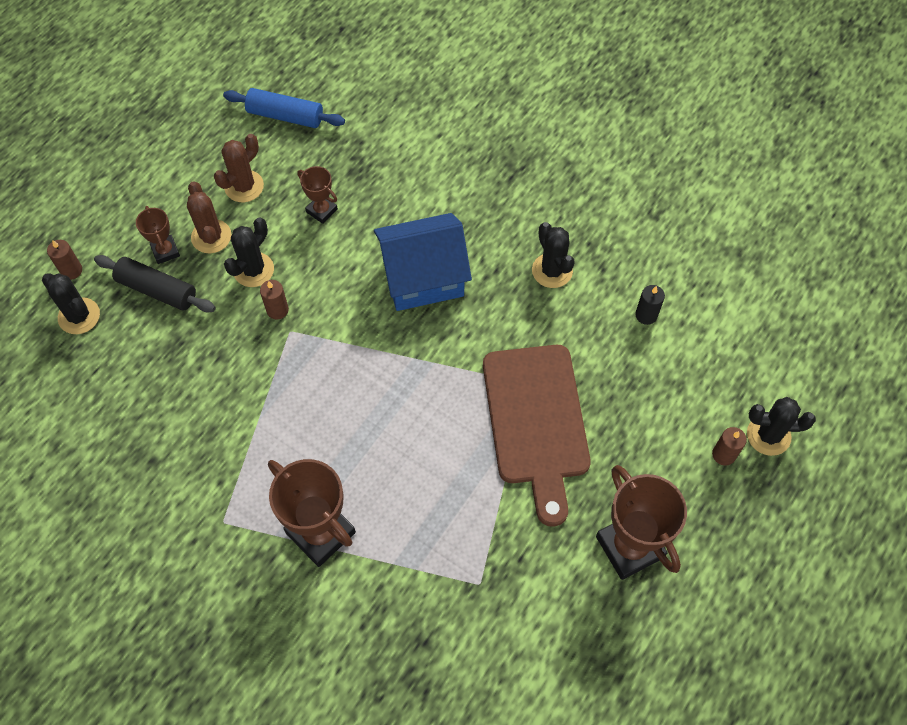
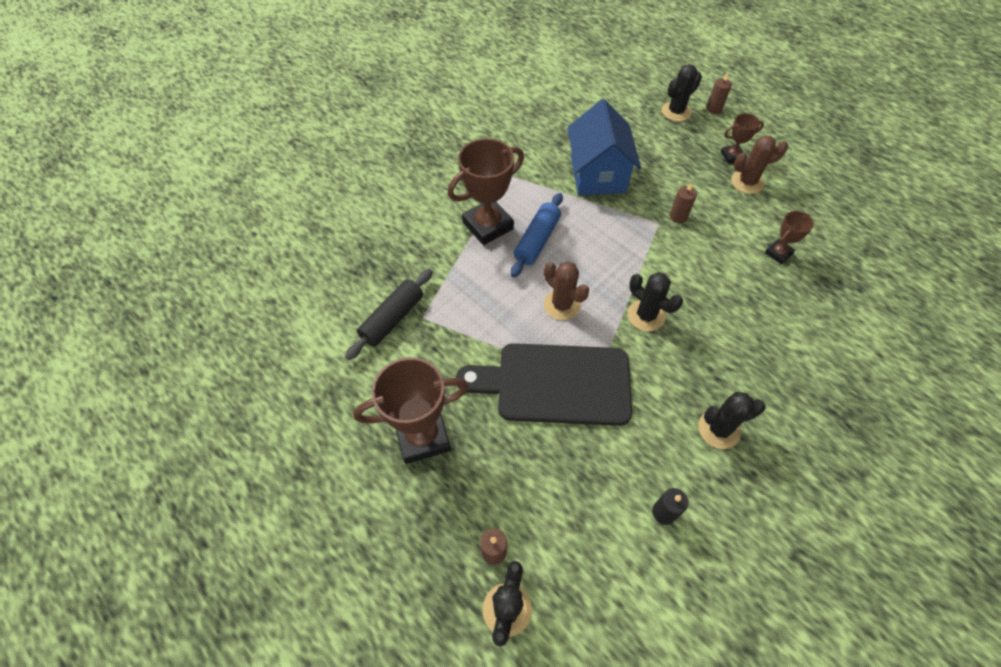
camera: 100 degrees right, 5 degrees down
(157, 290) = (697, 150): black rolling pin -> black rolling pin (392, 319)
(244, 186) = (799, 205): brown cactus -> brown cactus (562, 305)
(253, 270) = (716, 205): black cactus -> black cactus (646, 315)
(285, 116) = (881, 237): blue rolling pin -> blue rolling pin (537, 240)
(423, 278) = (709, 318): blue house -> blue house (598, 174)
(536, 421) = (555, 383): brown cutting board -> black cutting board

